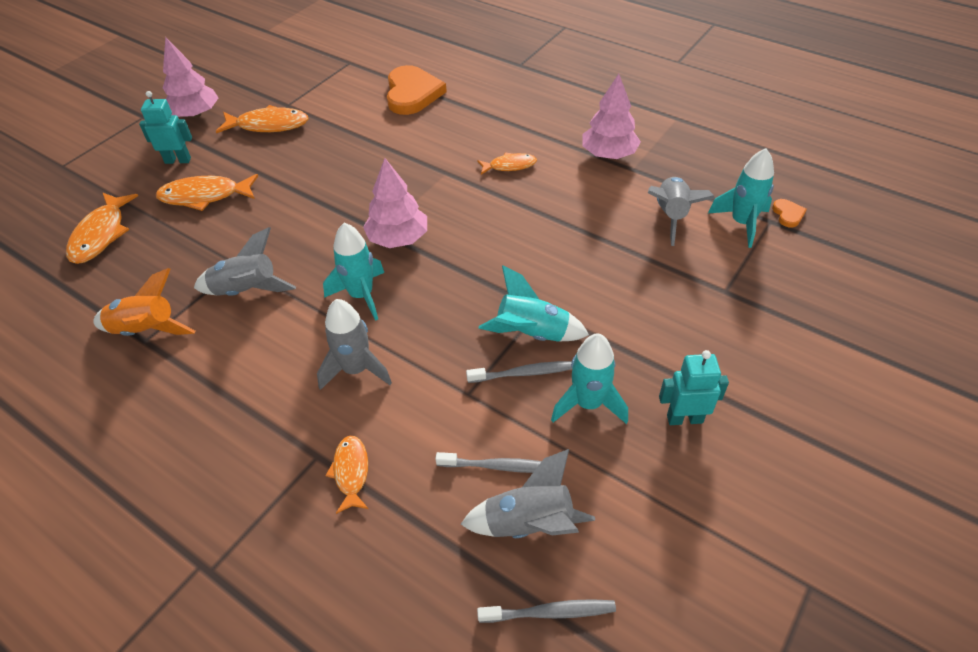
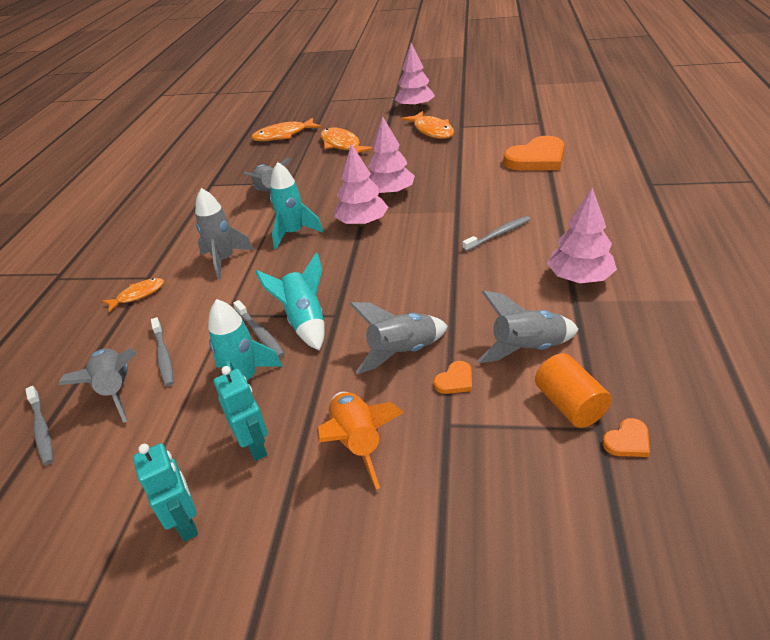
camera: 65 degrees right, 10 degrees down
(146, 330) = (218, 181): orange rocket -> orange rocket (358, 443)
(178, 160) = (366, 123): turquoise robot -> turquoise robot (187, 523)
(362, 200) = (390, 193): none -> pink tree
(509, 166) = (498, 234): orange fish -> grey toothbrush
(626, 284) = (403, 352): none -> grey rocket
(680, 267) = (455, 380): none -> orange heart
(741, 223) = (569, 405): turquoise rocket -> orange cylinder

